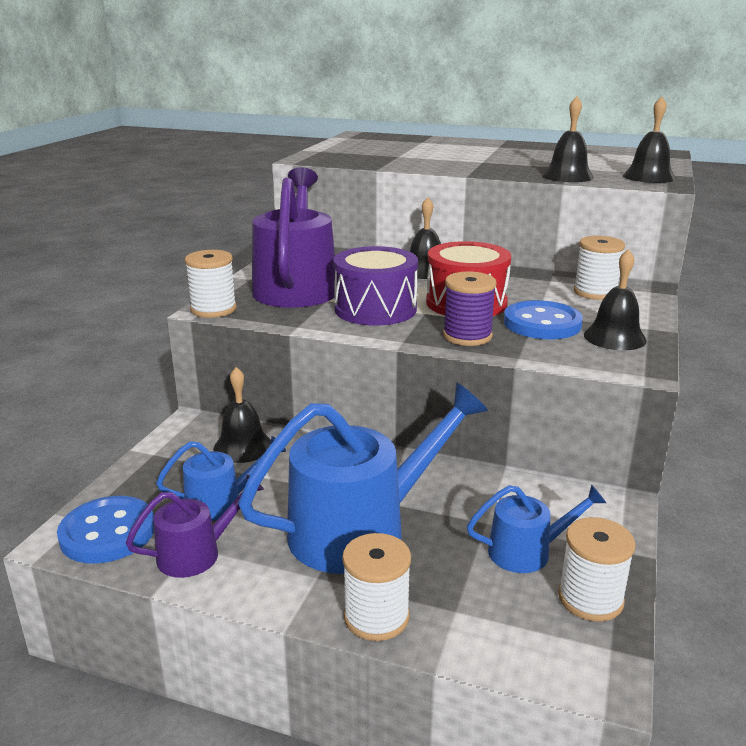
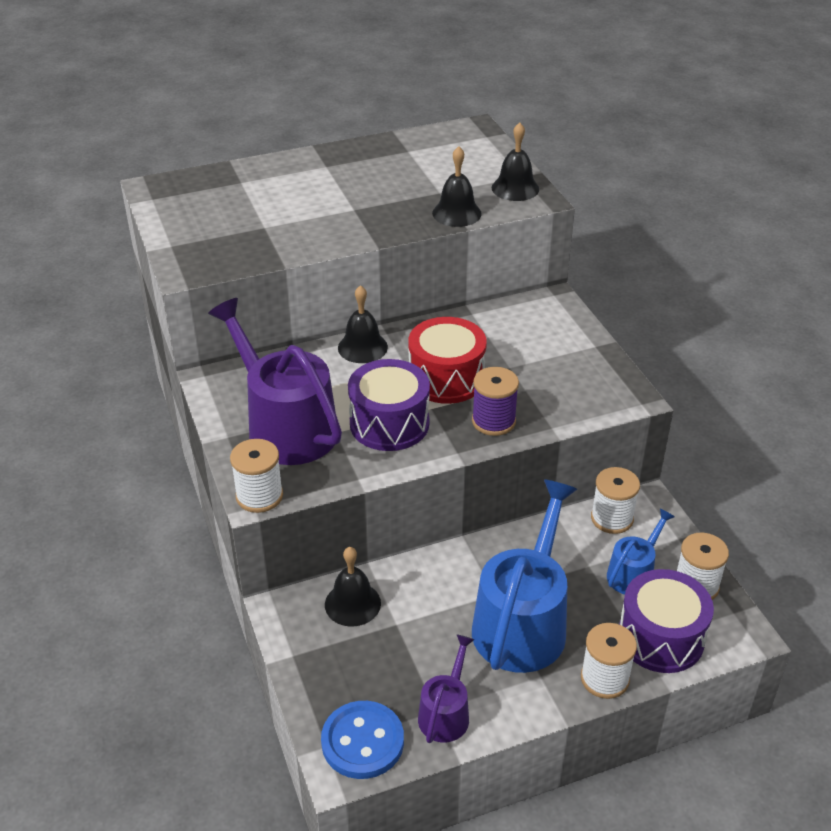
camera: 40 degrees left, 15 degrees up
(221, 502) = (405, 663): blue watering can -> none
(487, 619) = (661, 637): none -> purple drum
(542, 323) = (525, 377): blue button -> none
(595, 292) = (520, 316): white spool -> white spool (612, 518)
(614, 337) = (586, 369): black bell -> none

